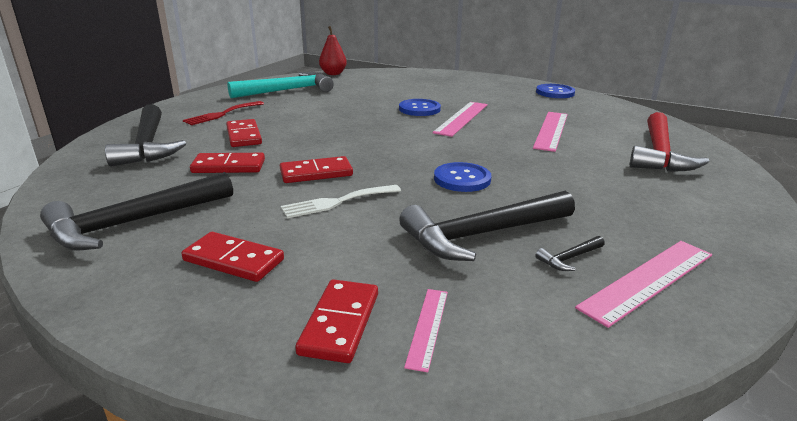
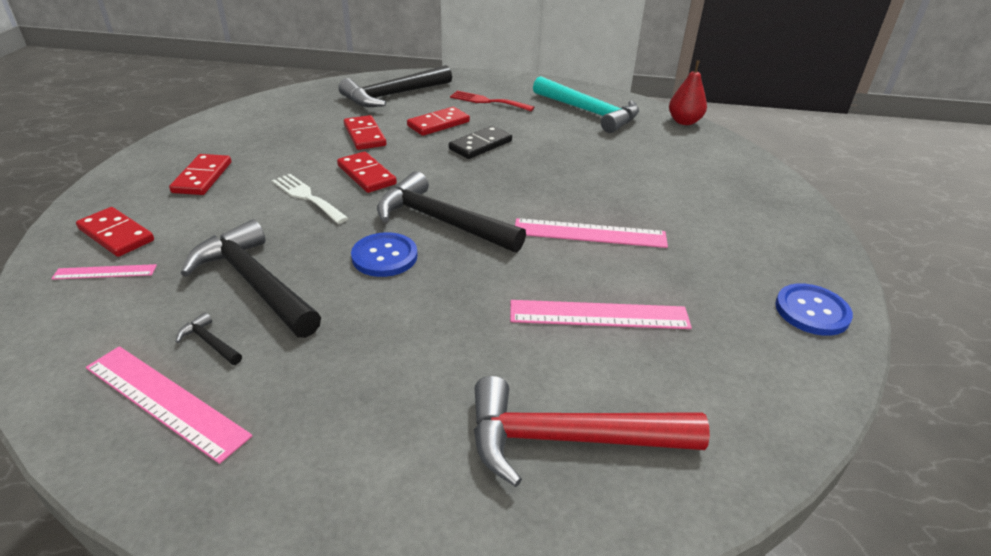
camera: 70 degrees right, 10 degrees up
(134, 223) = (254, 130): black hammer -> black hammer (441, 221)
(304, 127) = (480, 145): none -> black domino
(340, 323) = (116, 235): red domino -> red domino turned 45 degrees clockwise
(419, 109) = (599, 199): blue button -> none

